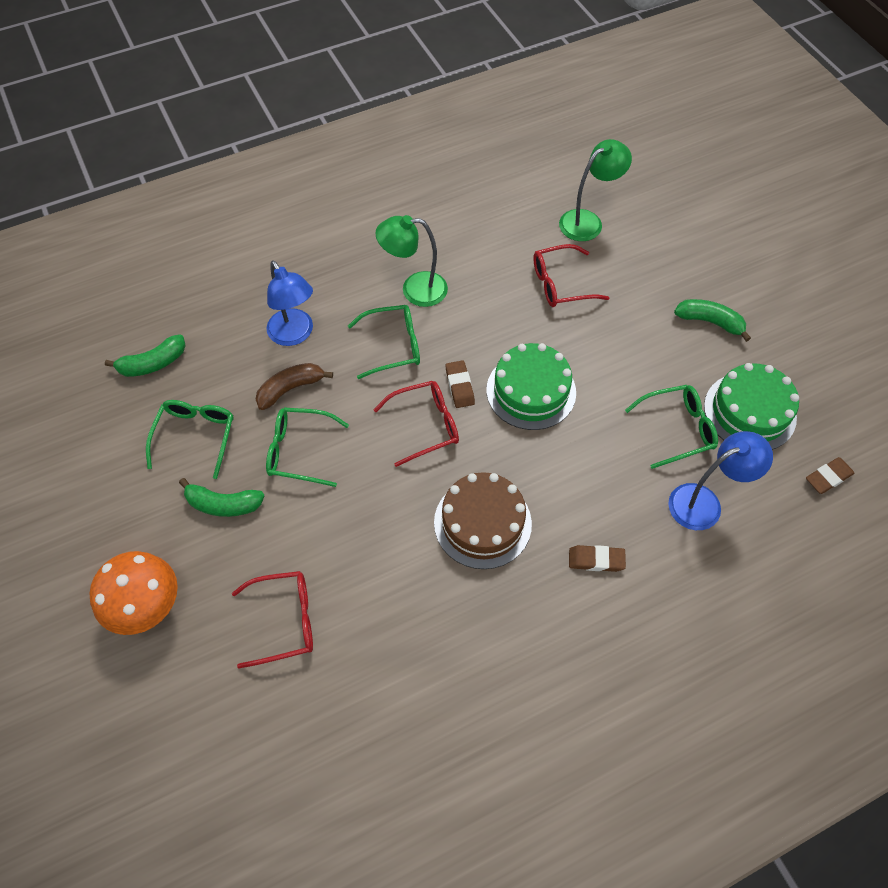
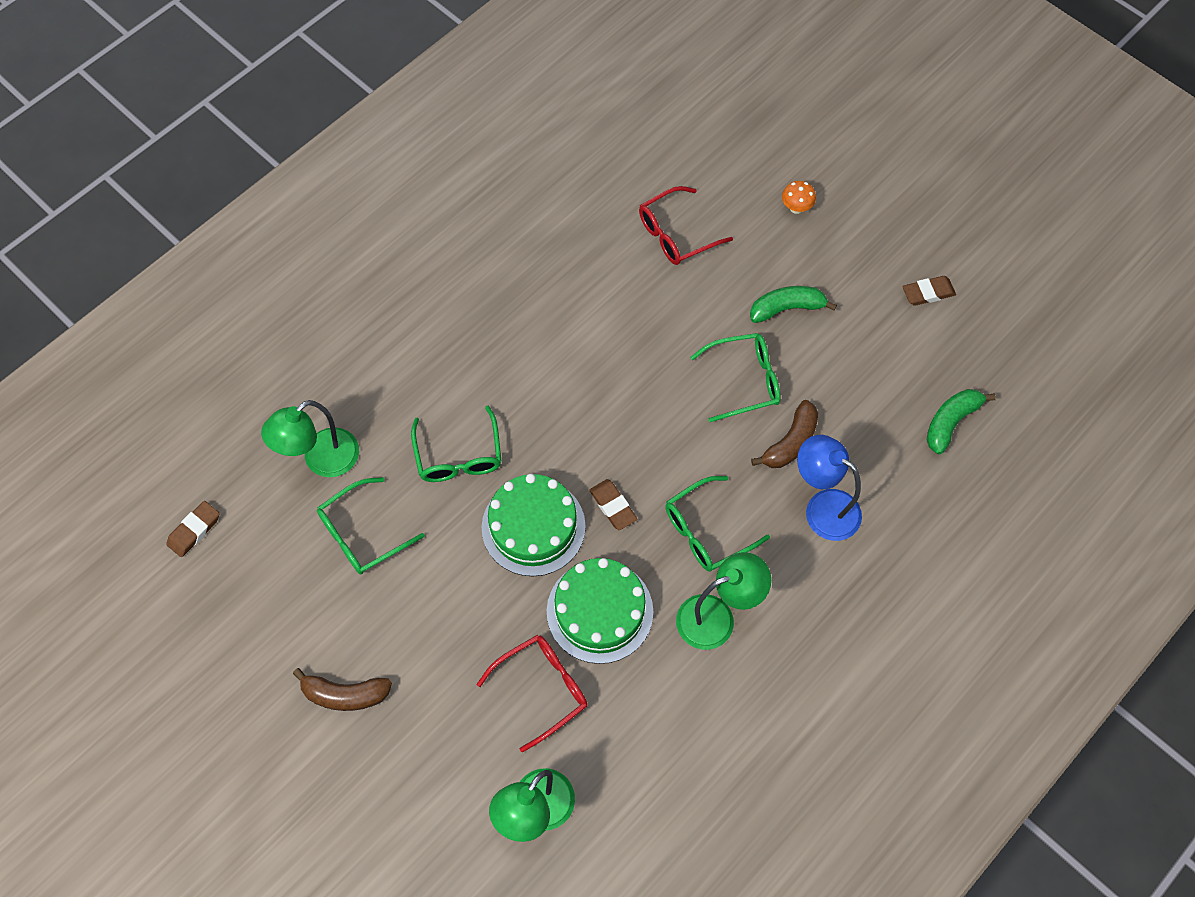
camera: 160 degrees right, 5 degrees up
(148, 608) = (796, 208): orange mushroom -> orange mushroom, size x0.46
(195, 436) = (854, 362): green glasses -> green glasses (459, 456)
(426, 425) = (630, 449): red glasses -> none
(482, 523) = (536, 370): brown cake -> none
(596, 560) = (418, 370): brown eraser -> brown eraser (928, 293)
(704, 502) = (322, 460): blue lamp -> green lamp
(710, 322) = (345, 694): green banana -> brown banana
(749, 411) = (284, 583): green cake -> green cake (600, 611)

